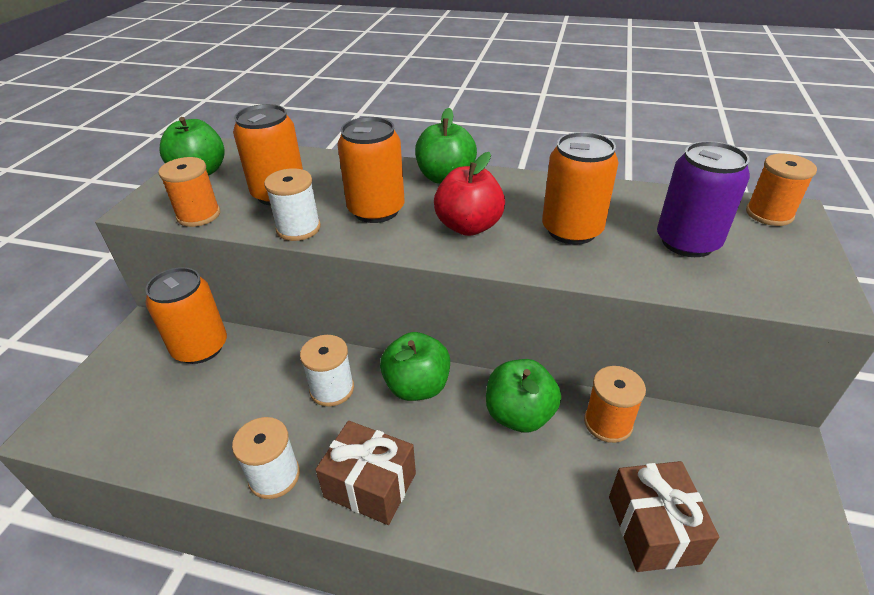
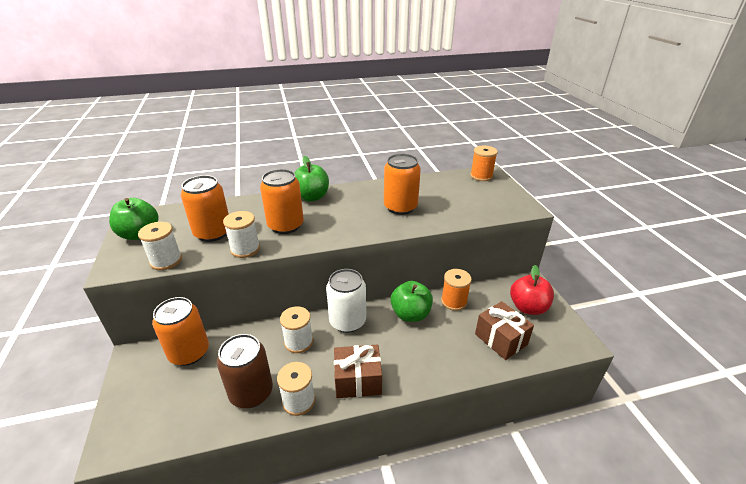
camera: 30 degrees left, 5 degrees down
(198, 215) = (166, 261): orange spool -> white spool
(228, 434) = (251, 392): none -> brown can
(417, 386) = (347, 321): green apple -> white can
(468, 226) = (346, 220): red apple -> red apple (528, 307)
(687, 242) = (456, 198): purple can -> none

